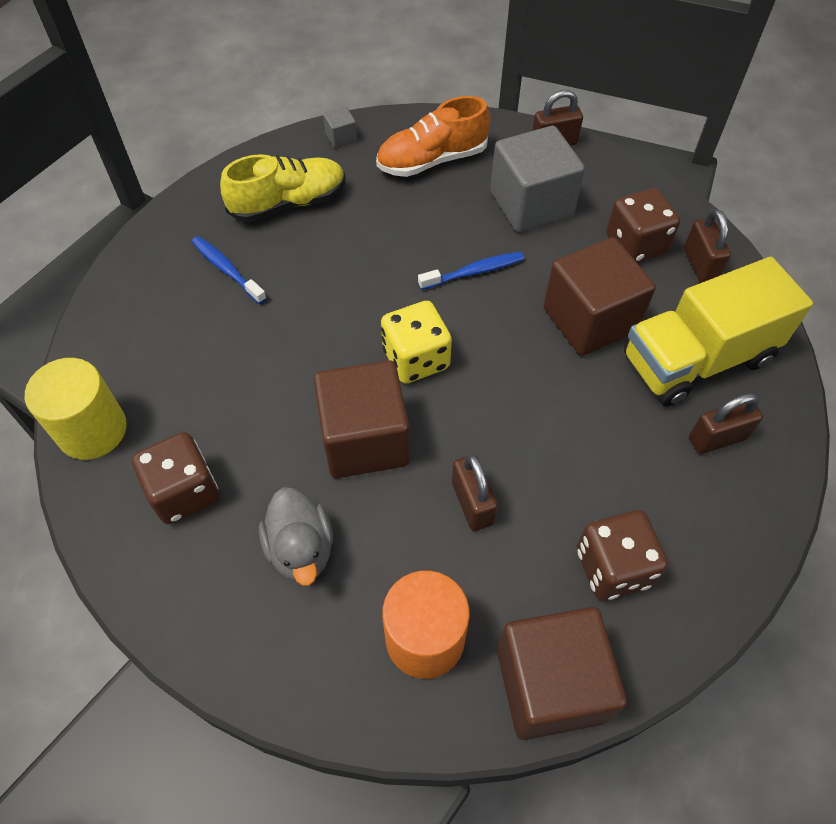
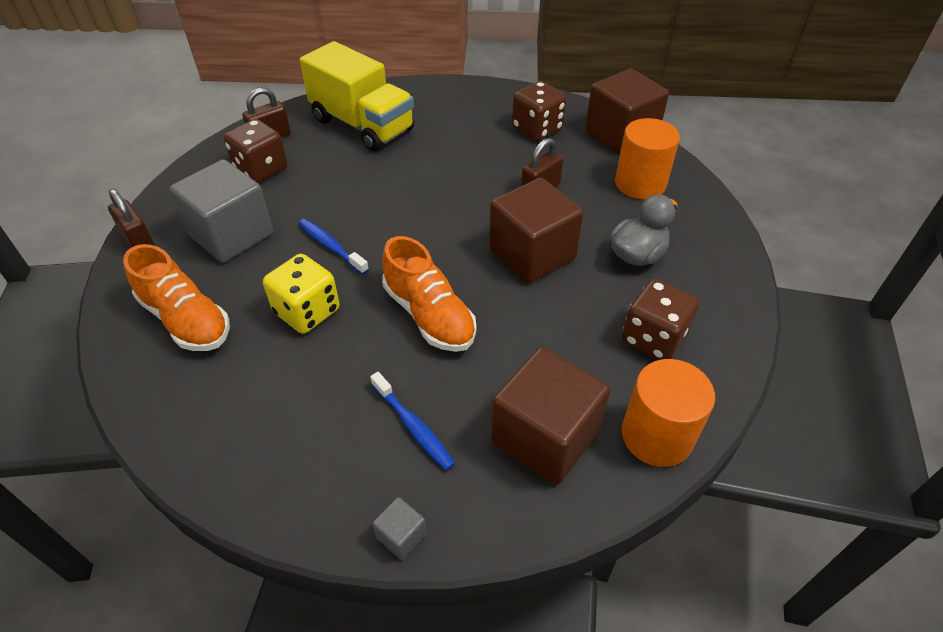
camera: 115 degrees left, 10 degrees down
(92, 430) = (656, 436): yellow cylinder -> orange cylinder
(227, 269) = (413, 427): blue toothbrush -> blue toothbrush turned 60 degrees counterclockwise
(288, 203) = (292, 416): yellow shoe -> none
(335, 318) = (429, 315): none -> orange shoe
(341, 137) = (162, 414): grey cube -> grey cube (401, 536)
(416, 359) = (442, 251): yellow dice -> yellow dice (307, 311)
(590, 319) = (352, 175): brown cube -> brown cube (545, 437)
(717, 438) = (421, 109): brown padlock -> none

